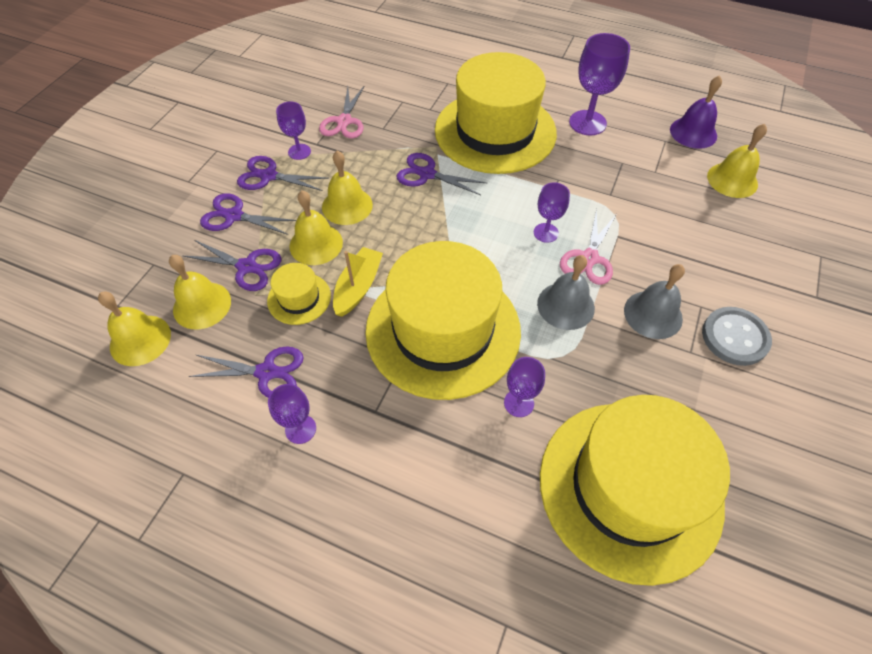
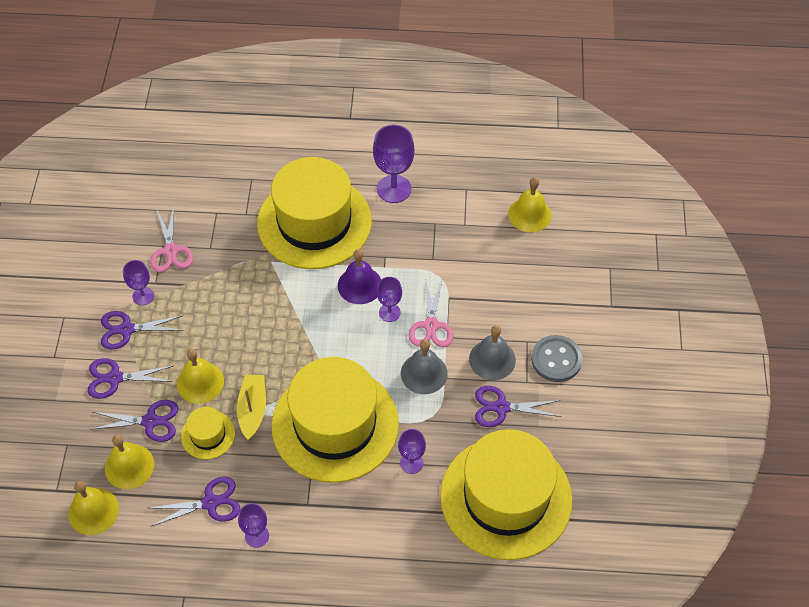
camera: 20 degrees left, 0 degrees up
(347, 206) = (211, 338): yellow bell -> none
(427, 174) = (269, 285): purple scissors -> purple scissors (501, 407)
(693, 132) = (488, 173): purple bell -> purple bell (360, 285)

